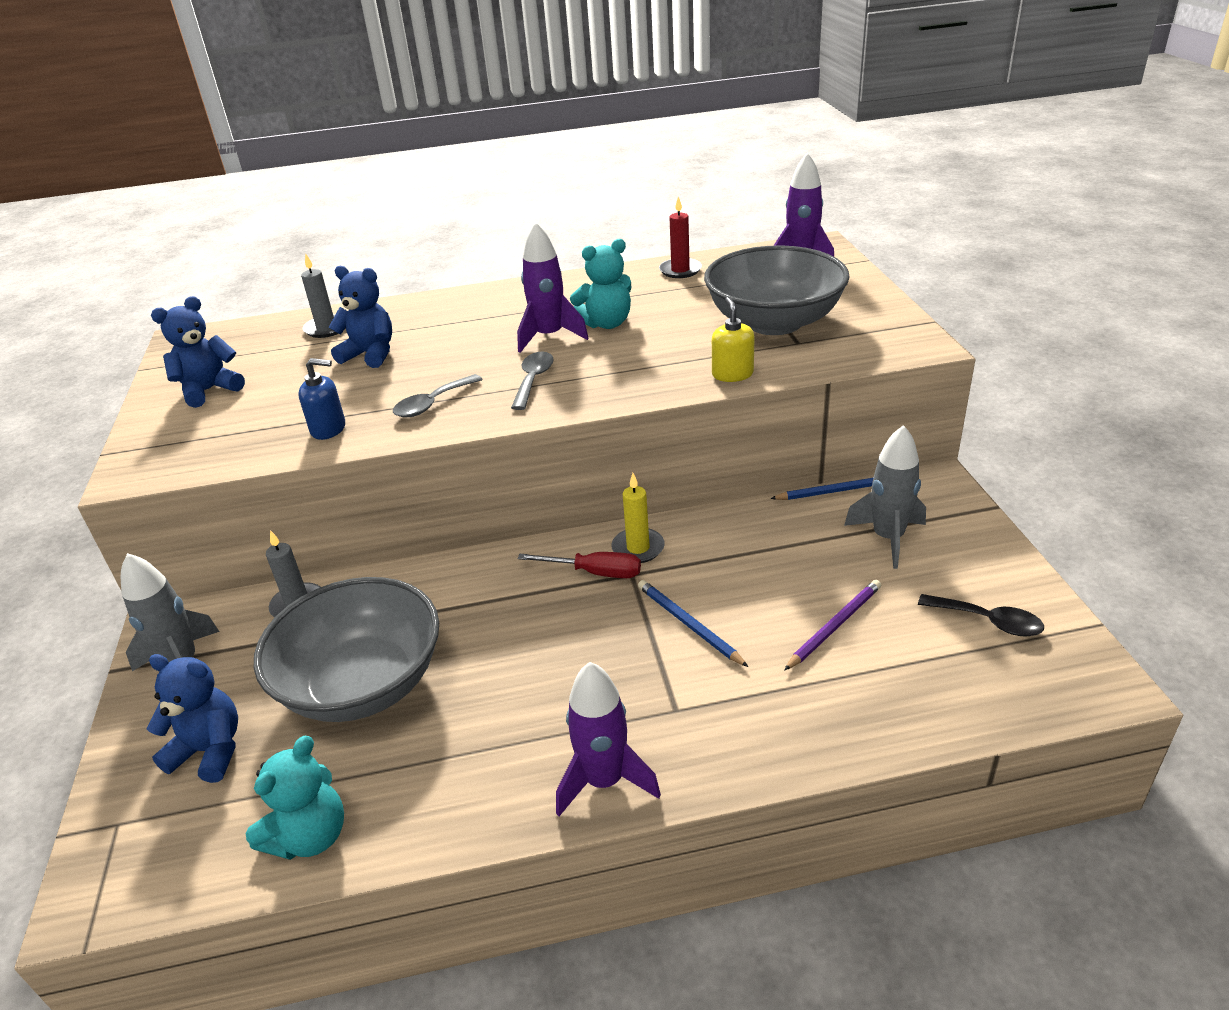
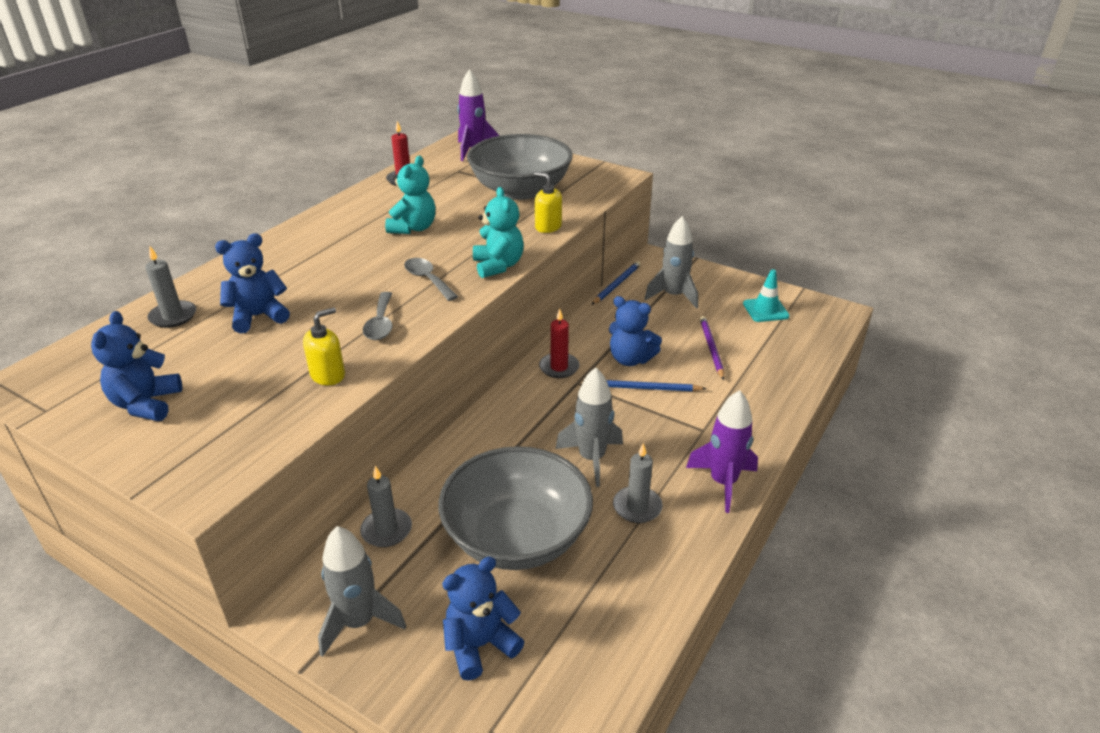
camera: 50 degrees left, 0 degrees up
(310, 836) = (625, 626): turquoise teddy bear -> turquoise teddy bear (498, 266)
(329, 429) = (328, 375): blue soap dispenser -> yellow soap dispenser
(489, 737) = (637, 507): none -> grey candle
(526, 659) = (591, 458): none -> grey rocket
(549, 337) = (387, 250): purple rocket -> none
(595, 572) = (556, 393): red screwdriver -> none
(638, 548) = (559, 367): yellow candle -> red candle
(722, 582) = (630, 359): none -> blue teddy bear
(988, 621) = (765, 310): black spoon -> turquoise traffic cone

